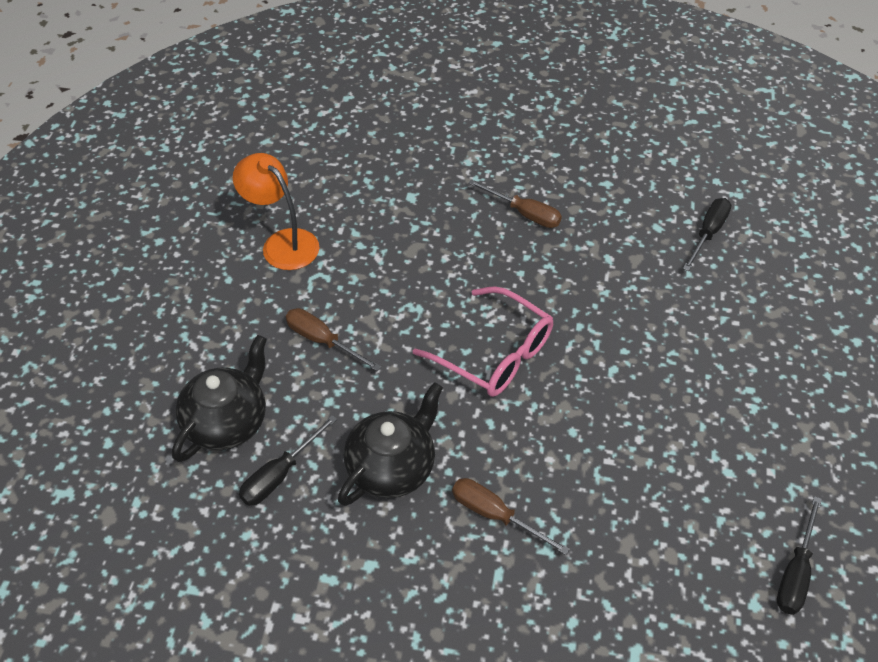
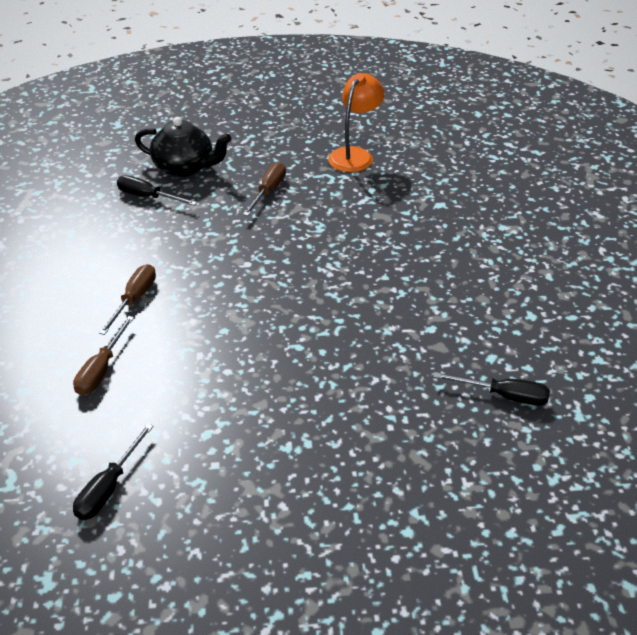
camera: 75 degrees right, 10 degrees down
(392, 467) = (166, 243): black teapot -> none
(494, 354) = (289, 276): pink glasses -> none
(524, 214) = (457, 269): brown screwdriver -> brown screwdriver (101, 370)
(795, 572) = (108, 487): black screwdriver -> black screwdriver turned 75 degrees counterclockwise

